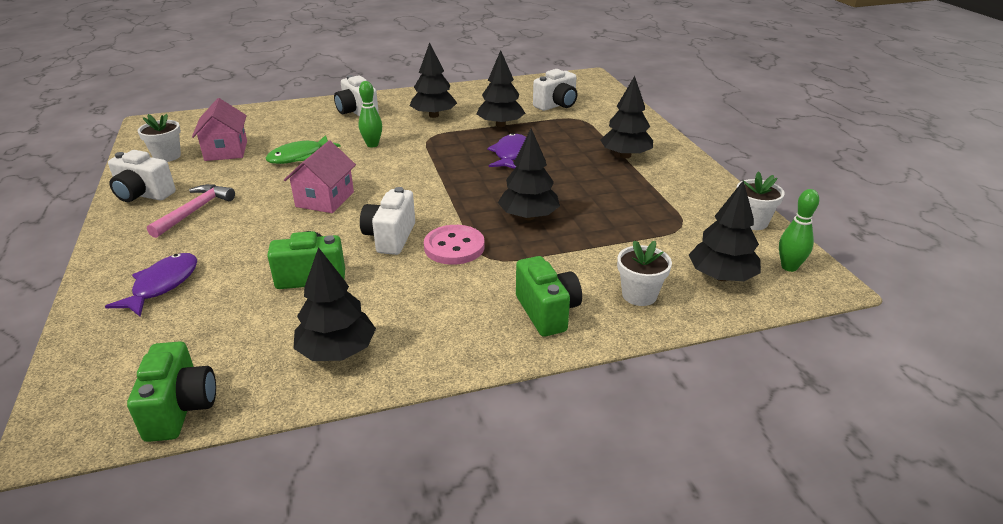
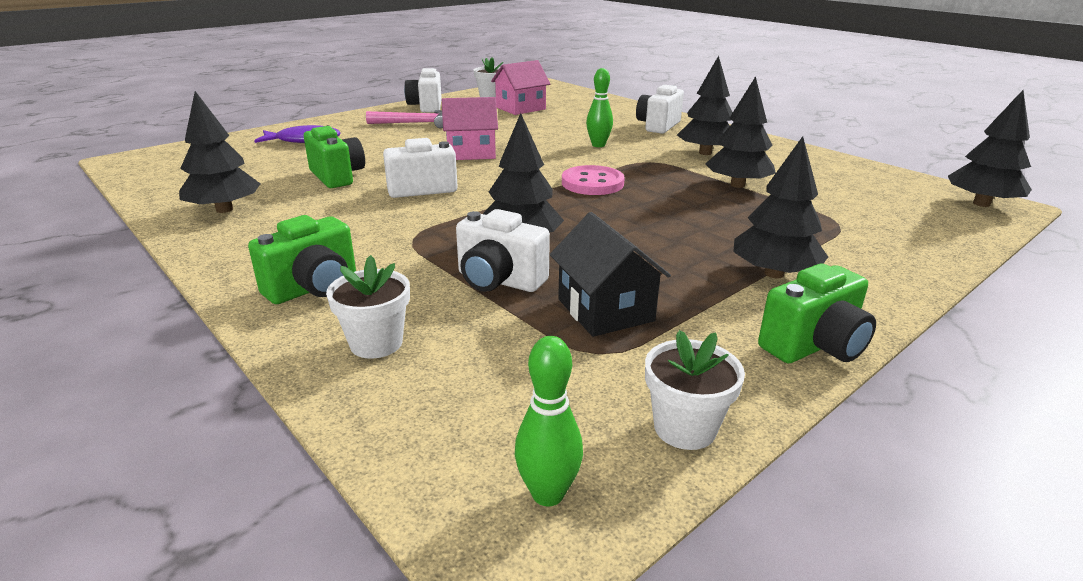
camera: 65 degrees right, 5 degrees down
(181, 409) = (149, 181): green camera -> green camera (814, 346)
(299, 156) = (539, 128): green fish -> none
(454, 247) = (423, 217): pink button -> pink button (592, 183)
(510, 154) = (666, 204): purple fish -> none
(556, 105) = (855, 203): white camera -> white camera (499, 281)
(638, 212) = (605, 310): none -> black house
(721, 277) = (464, 411): black tree -> black tree (981, 204)

